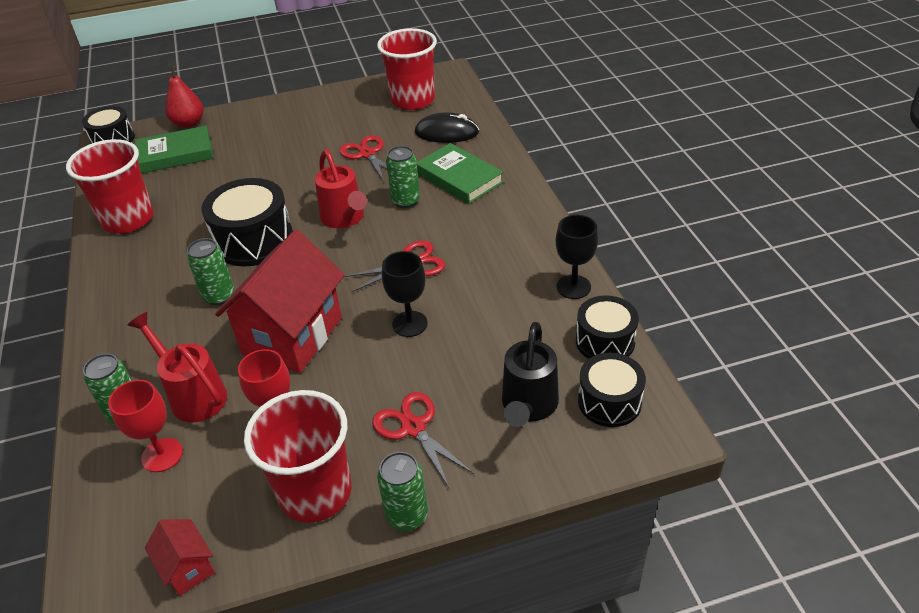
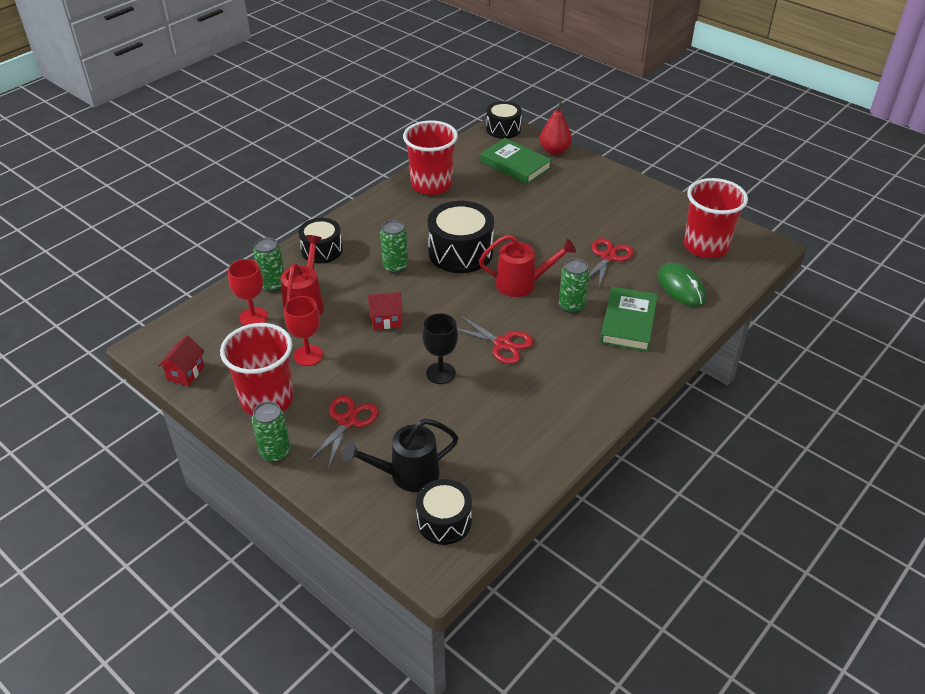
camera: 55 degrees right, 0 degrees up
(292, 335) = (386, 320): red house -> red house, size x0.44
(344, 218) = (522, 284): red watering can -> red watering can turned 120 degrees counterclockwise
(446, 133) = (681, 287): black mouse -> green mouse
(573, 287) = (554, 450): black goblet -> none
(605, 341) = (506, 494): black drum -> black drum (322, 250)

